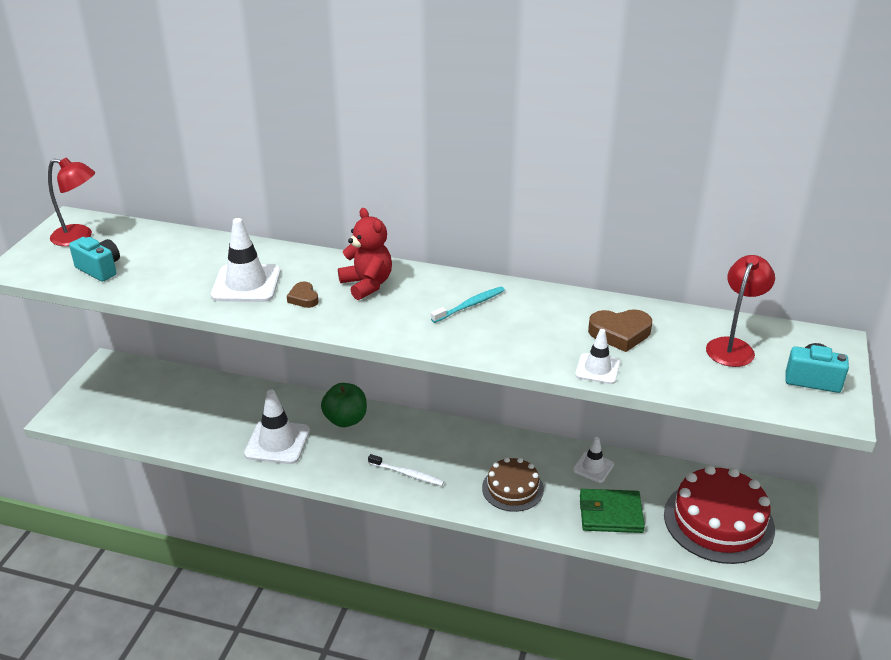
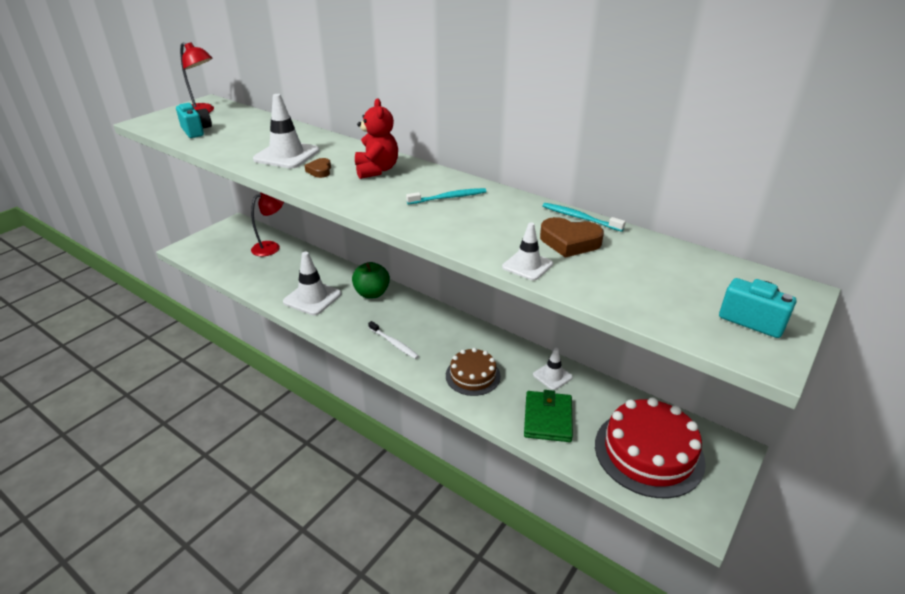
camera: 20 degrees right, 0 degrees up
(610, 514) = (547, 419): green wallet -> green wallet turned 75 degrees clockwise
(613, 303) = (579, 218): none -> turquoise toothbrush
(733, 346) = (679, 274): red lamp -> red lamp (271, 247)

